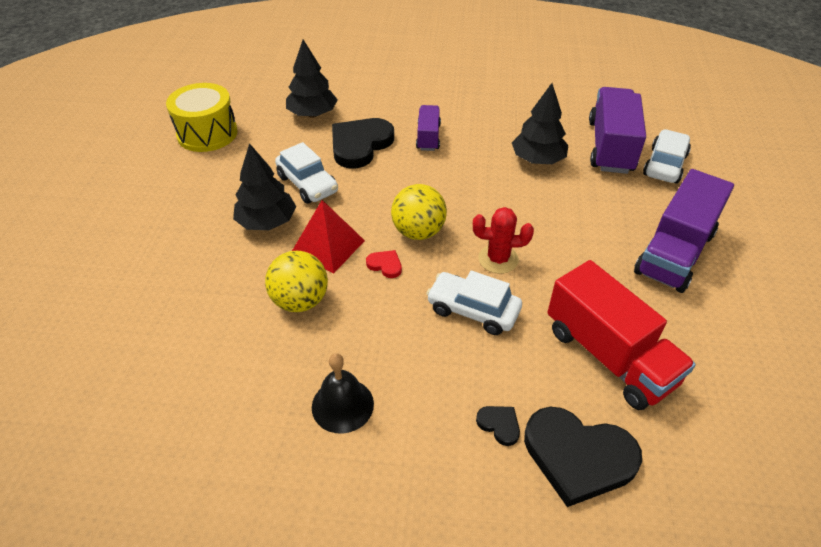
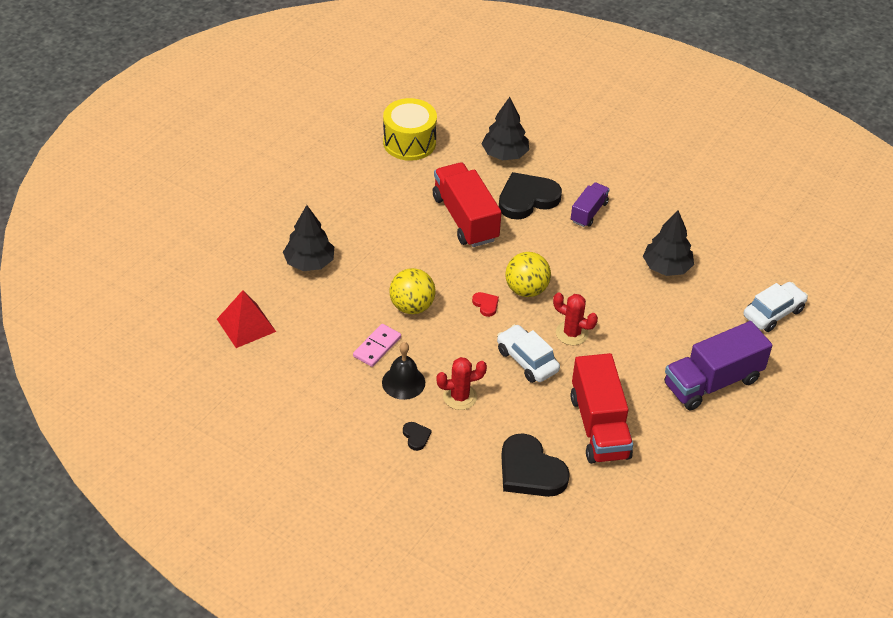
camera: 25 degrees right, 0 degrees up
(267, 222) = (418, 238): black tree -> black tree (309, 262)
(283, 371) = (377, 347): none -> pink domino
(307, 184) = (465, 218): white car -> red truck
(328, 246) = (453, 275): red pyramid -> red pyramid (246, 325)
(425, 392) = (460, 397): none -> red cactus
(499, 425) = (494, 434): black heart -> black heart (416, 437)
(610, 147) = (740, 279): purple truck -> none

